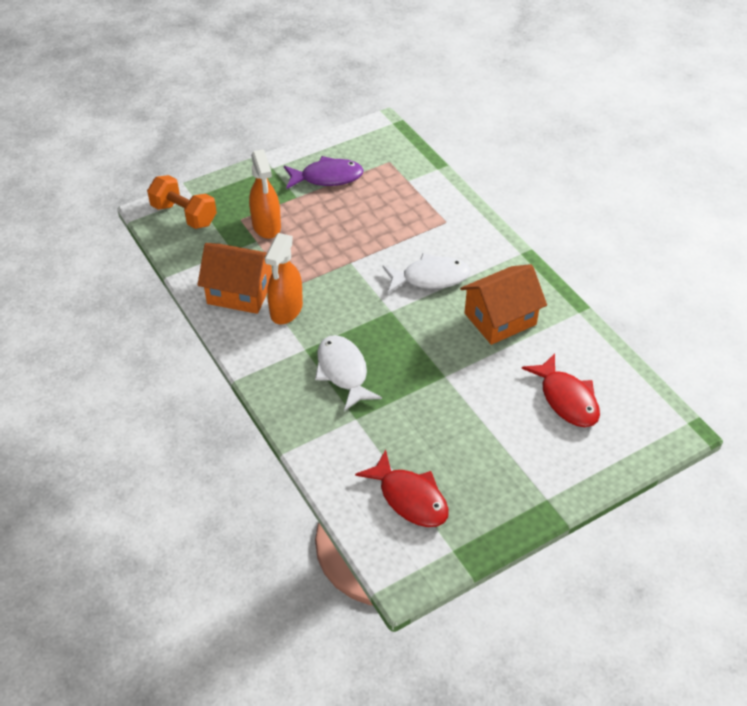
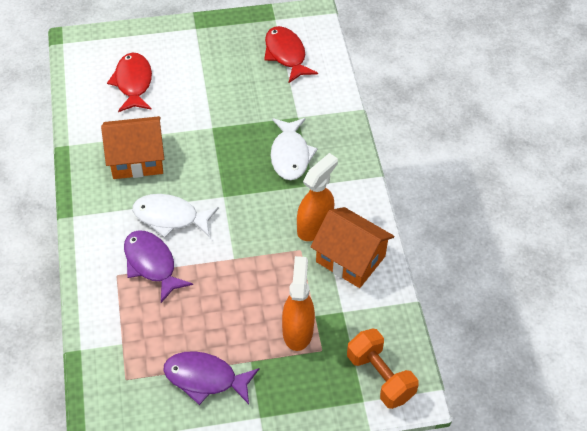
camera: 160 degrees left, 5 degrees up
(421, 237) = (152, 264): none -> purple fish

